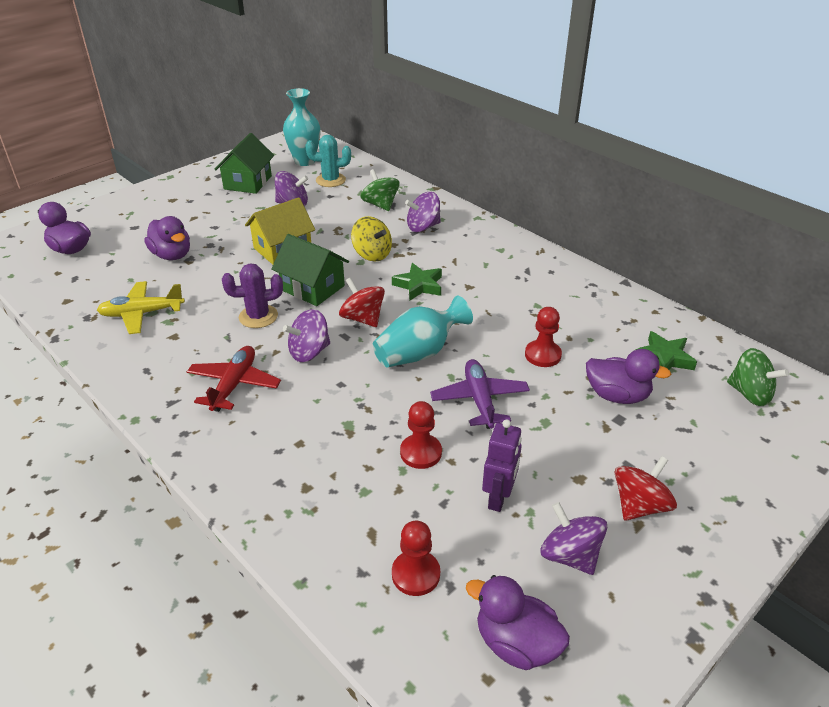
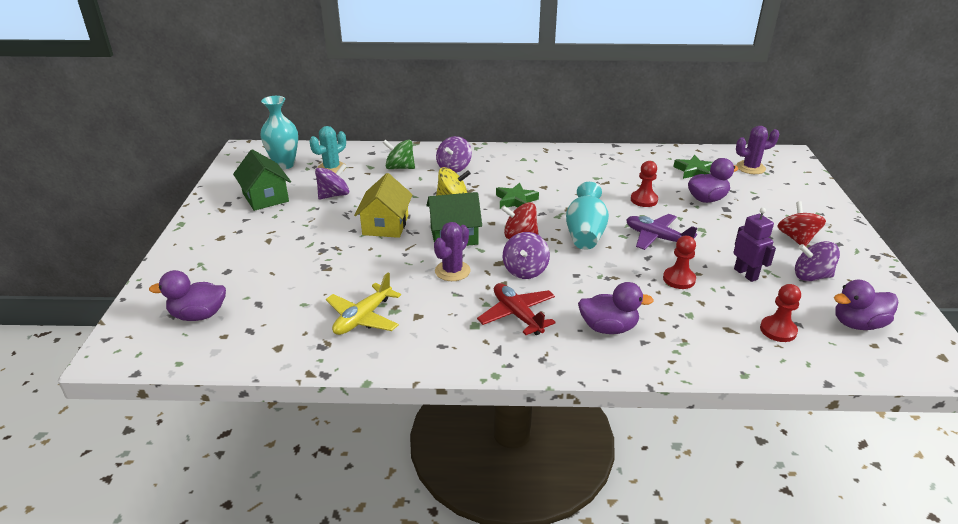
camera: 45 degrees left, 5 degrees down
(172, 255) = (305, 271): purple duck -> purple duck (608, 328)
(749, 394) = (750, 168): green spinning top -> purple cactus

